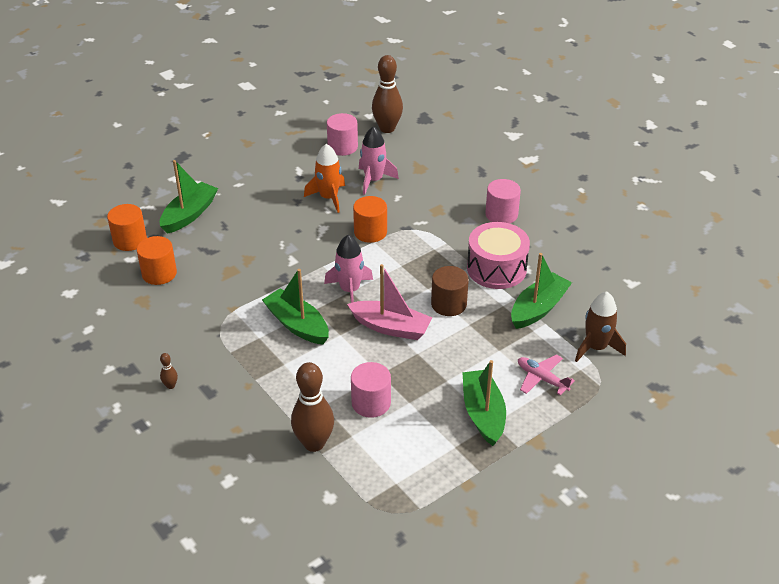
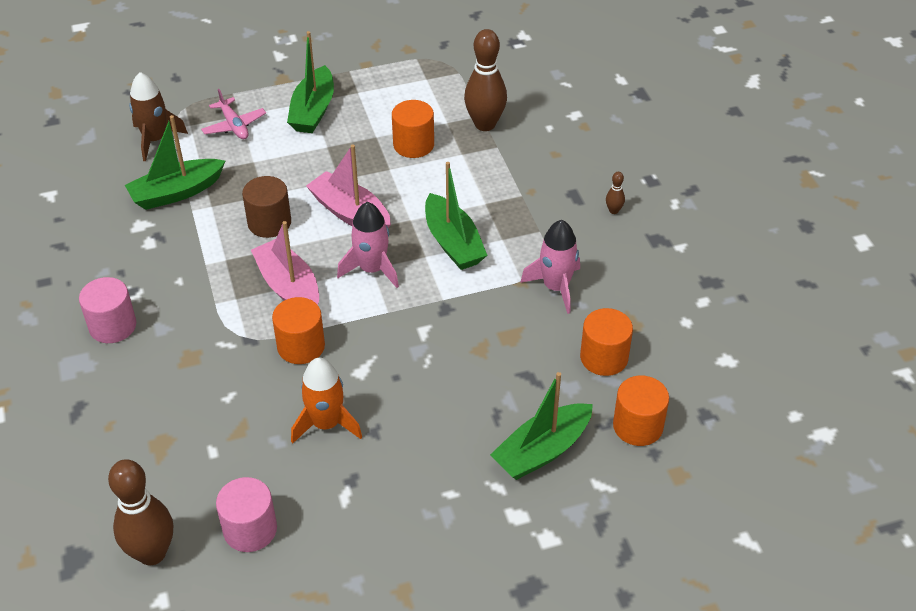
camera: 160 degrees left, 5 degrees up
(371, 403) = (413, 145): pink cylinder -> orange cylinder
(373, 180) = (243, 439): pink rocket -> pink rocket (556, 287)
(402, 264) = (289, 287): none -> pink boat
(496, 268) = (182, 251): pink drum -> none

